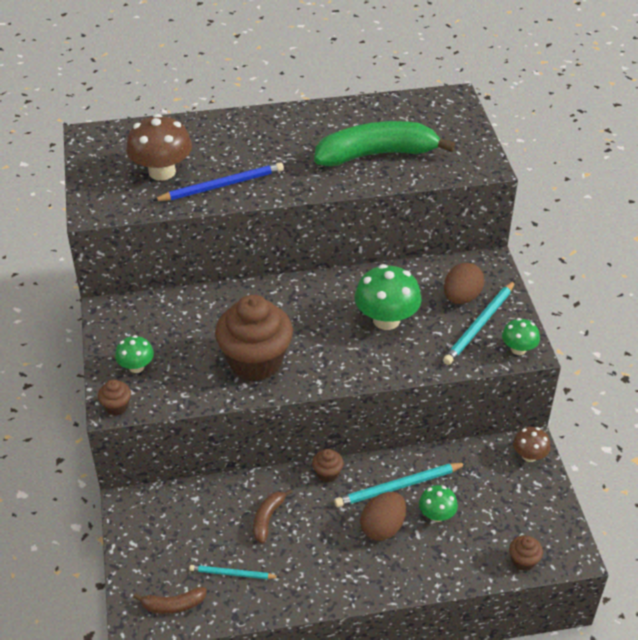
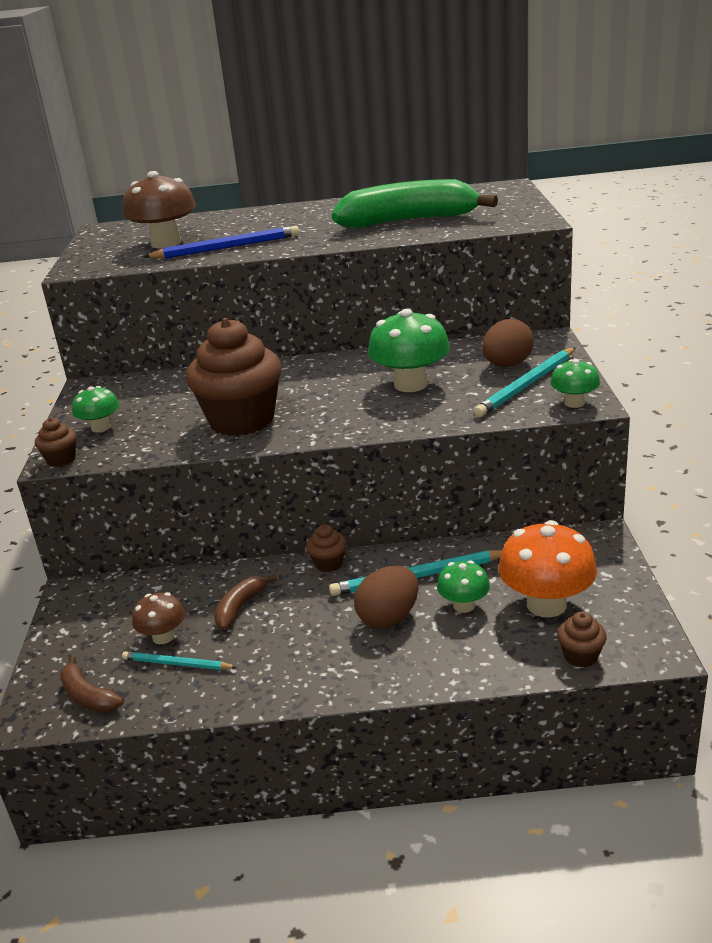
camera: 10 degrees right, 15 degrees down
(173, 605) = (88, 696): brown banana -> brown banana turned 45 degrees clockwise
(496, 513) = (546, 604): none -> orange mushroom
(529, 455) = (596, 546): brown mushroom -> brown mushroom (163, 637)

